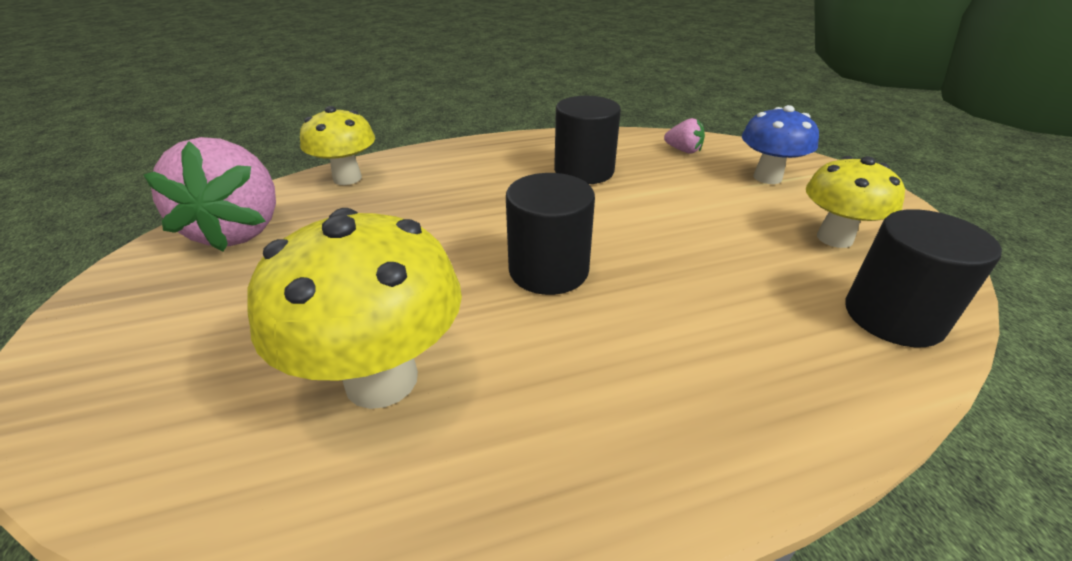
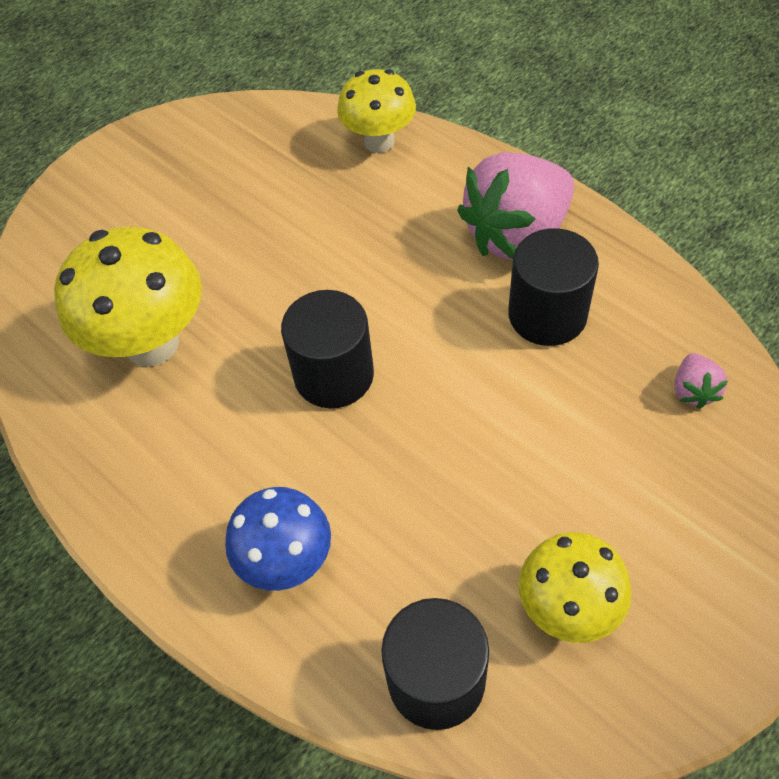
camera: 65 degrees right, 20 degrees up
(239, 231) = (252, 141): pink strawberry -> pink strawberry (517, 235)
(767, 177) = (686, 507): blue mushroom -> blue mushroom (287, 561)

